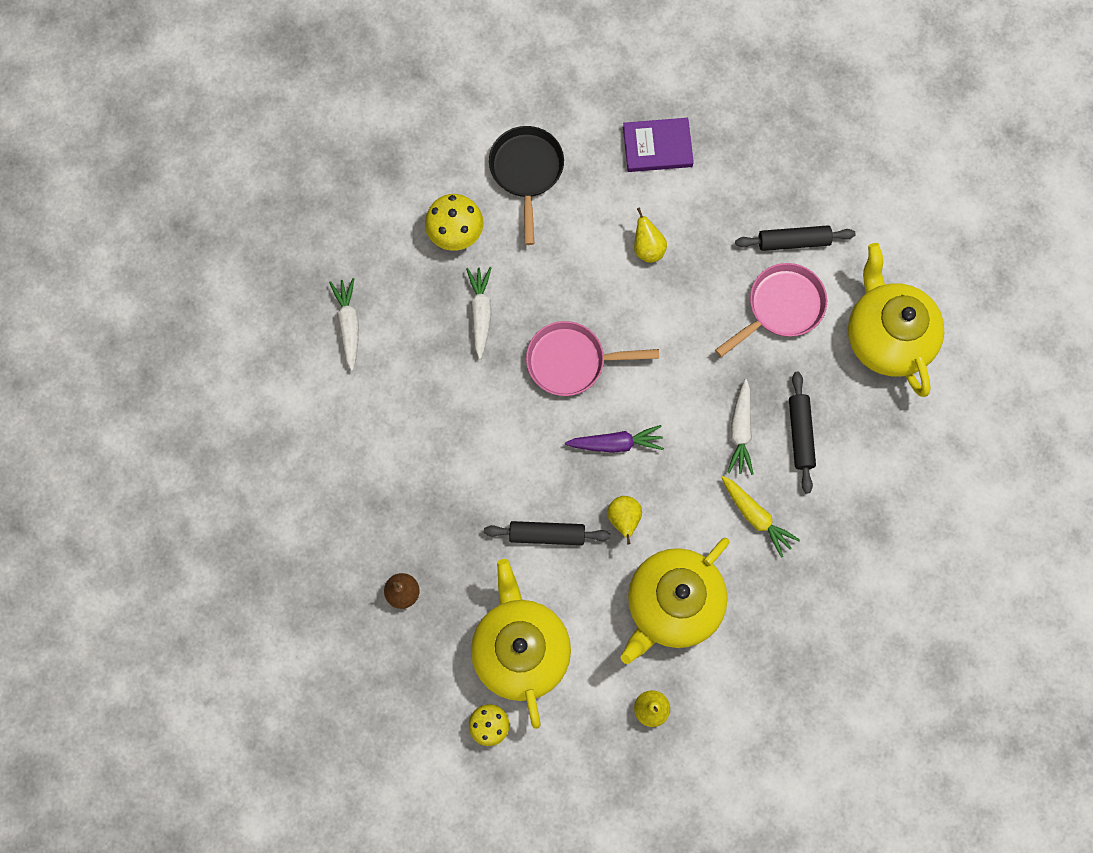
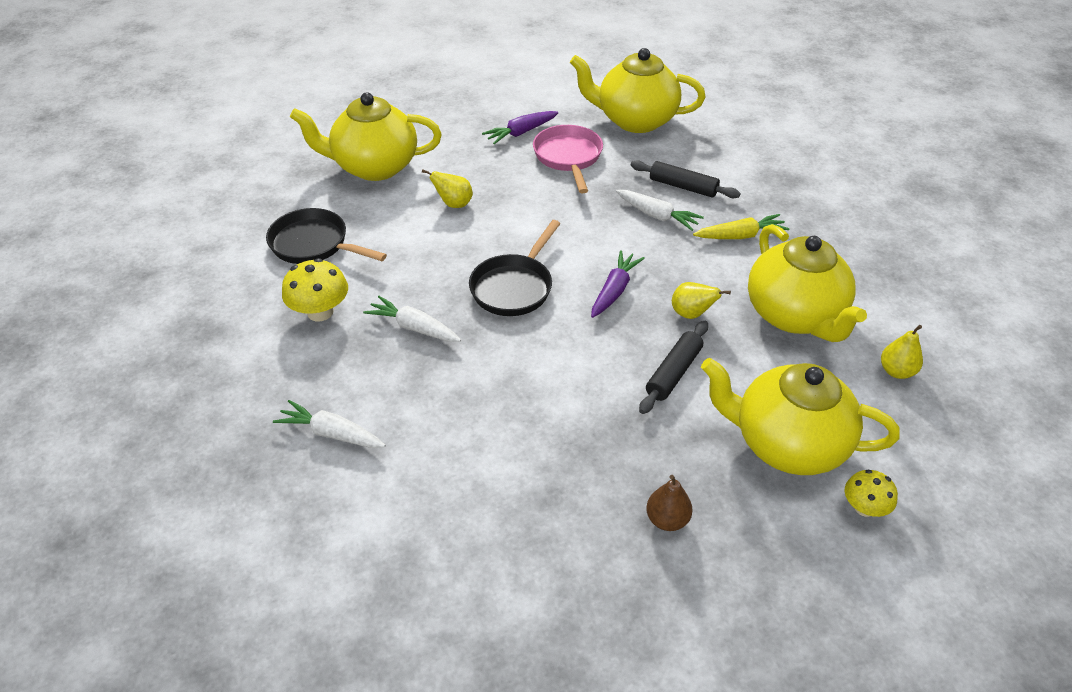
camera: 60 degrees left, 30 degrees down
(571, 361) = (514, 287): pink pan -> black pan
(657, 147) = (374, 167): purple book -> yellow teapot
(793, 241) = (520, 133): black rolling pin -> purple carrot

